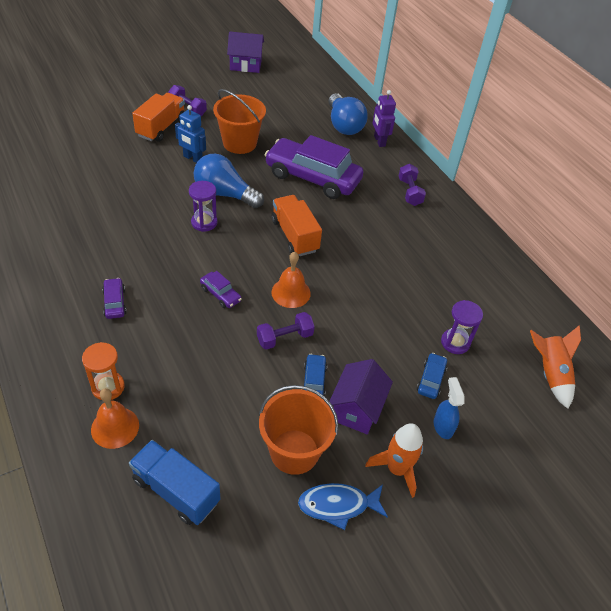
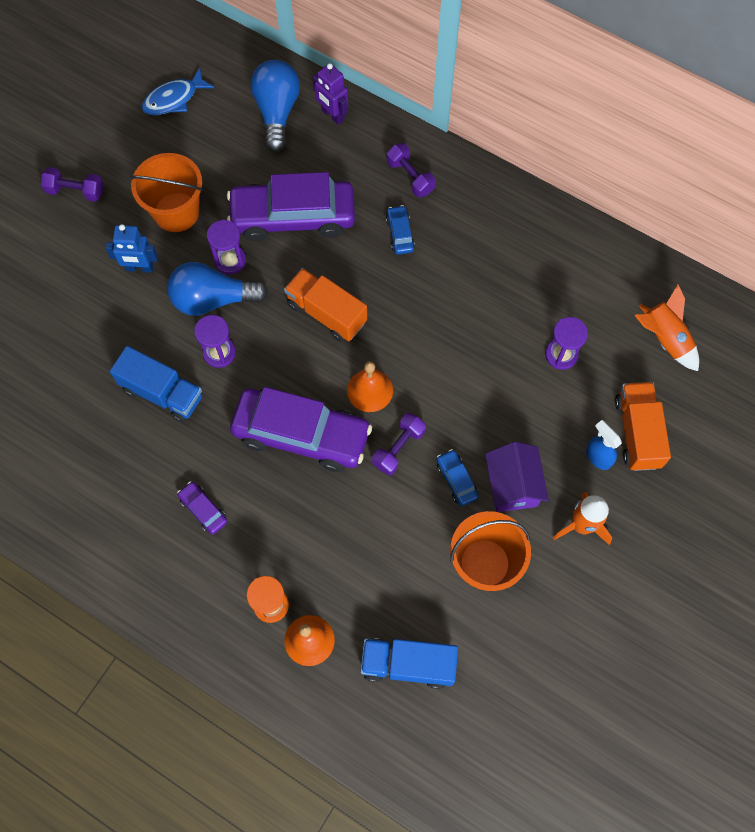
camera: 25 degrees left, 20 degrees up
(148, 225) = (162, 393): none -> blue truck
(161, 127) = (67, 241): orange truck -> orange truck (637, 432)
(220, 294) = (301, 435): purple car -> purple car, size x2.41
(245, 65) = (92, 73): purple house -> none
(253, 180) = (230, 260): none -> purple hourglass
(338, 505) = (552, 591): blue fish -> blue fish (174, 99)
(344, 125) = (277, 112): blue light bulb -> blue light bulb turned 135 degrees counterclockwise
(431, 380) = (561, 412): blue car -> blue car (400, 234)

